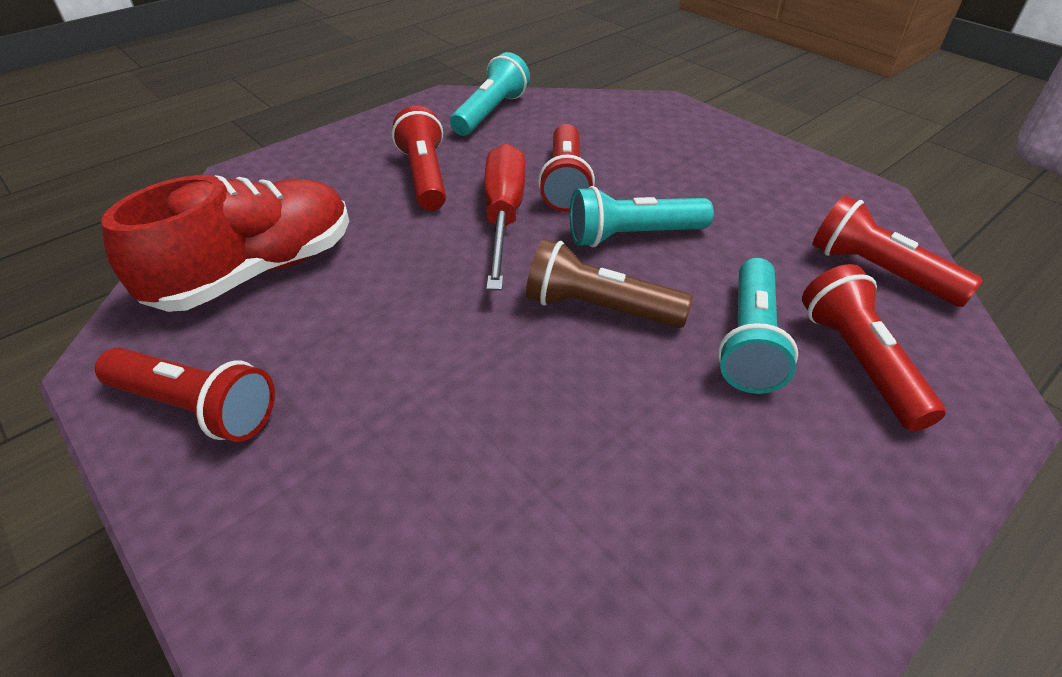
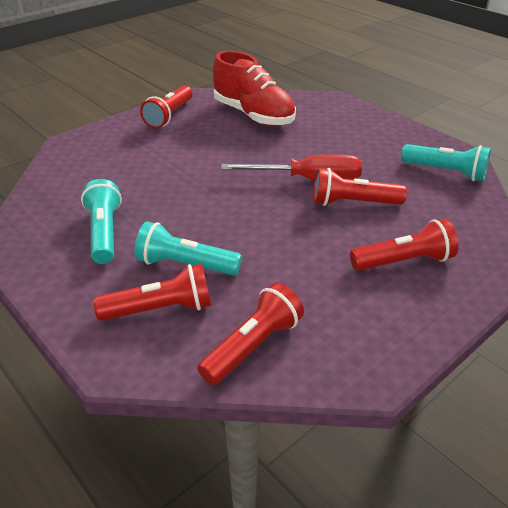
camera: 90 degrees right, 5 degrees down
(425, 176) = (348, 151): red flashlight -> red flashlight (404, 261)
(599, 308) = (220, 211): brown flashlight -> none
(632, 235) = (292, 228): turquoise flashlight -> turquoise flashlight (105, 233)

